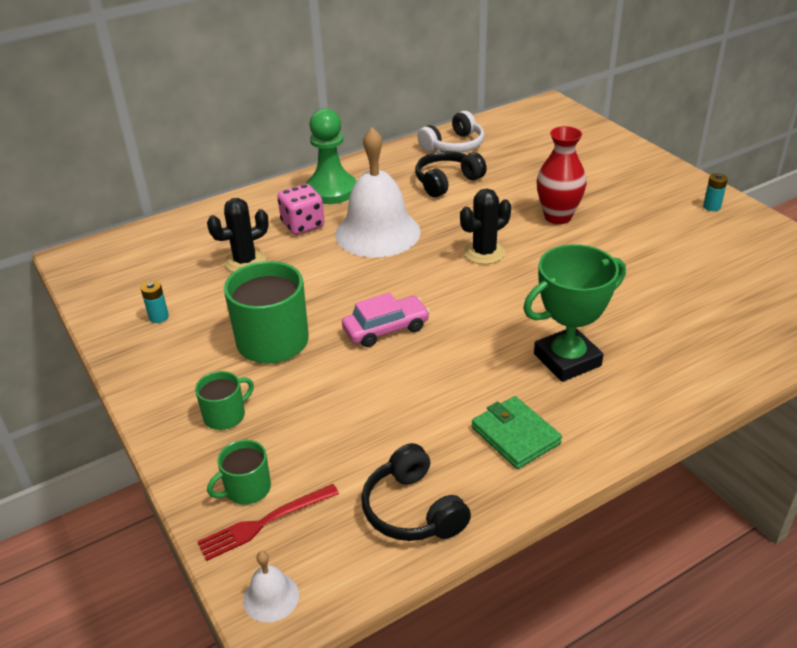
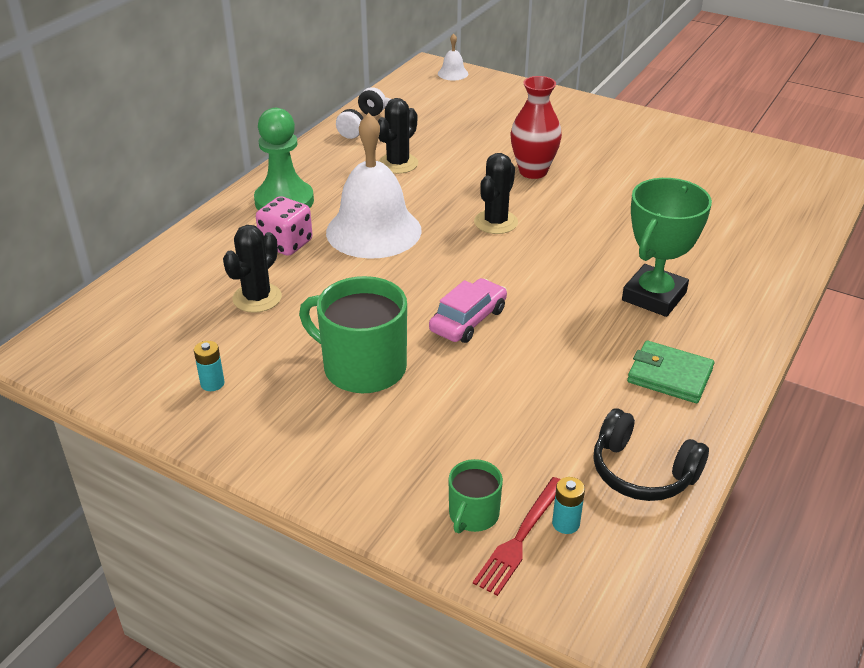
camera: 30 degrees left, 0 degrees up
(225, 415) = (384, 455): green mug -> none
(271, 597) = (589, 600): white bell -> white bell (453, 73)
(447, 182) = (398, 164): black headphones -> black cactus
(711, 207) = (655, 130): turquoise battery -> turquoise battery (565, 523)

